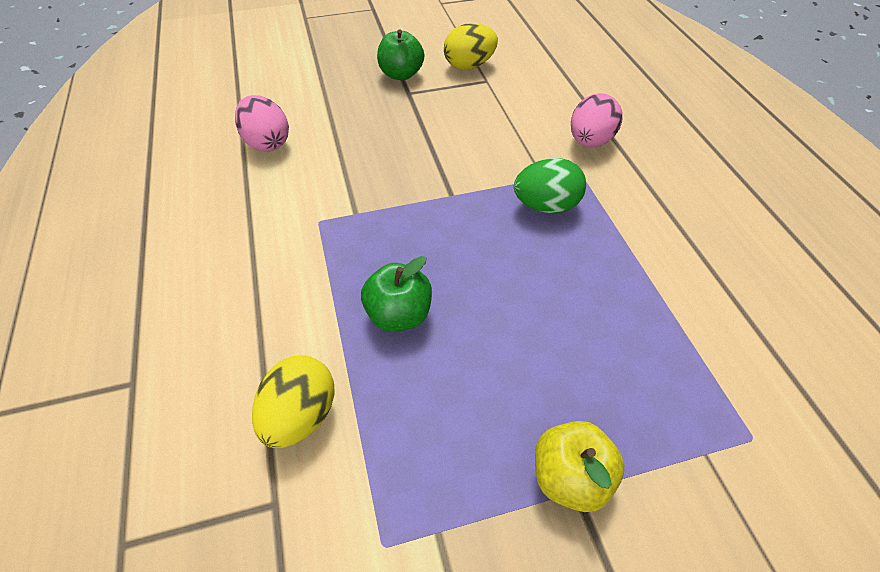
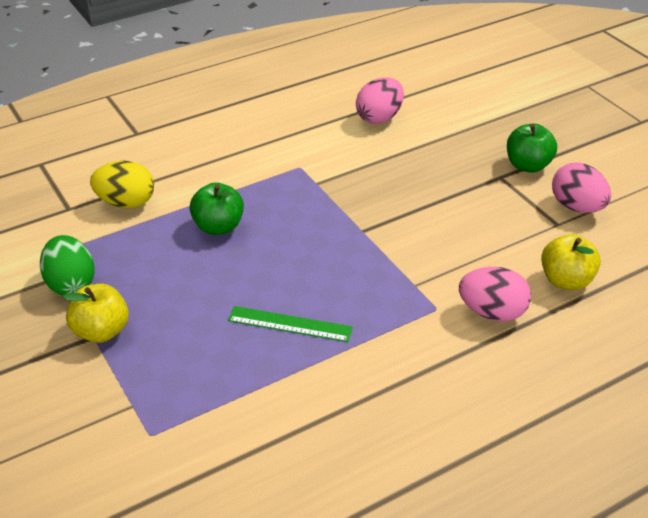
camera: 75 degrees right, 10 degrees down
(469, 66) = (577, 207): yellow egg -> pink egg
(546, 206) = (374, 290): green egg -> green egg (71, 284)
(559, 94) = (566, 280): none -> yellow apple
(585, 278) = (290, 324): none -> green ruler

